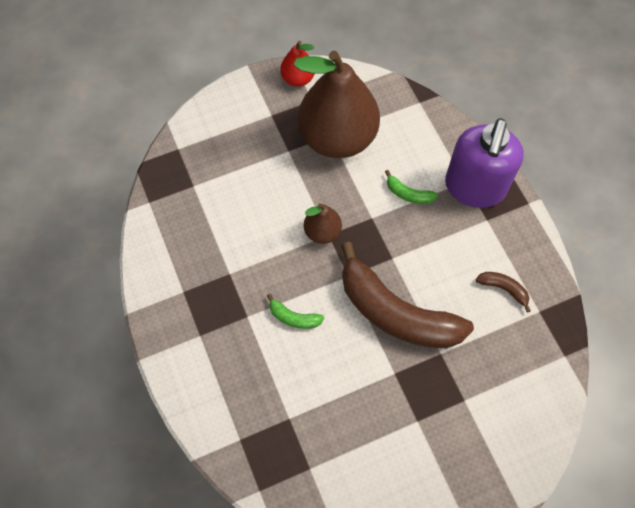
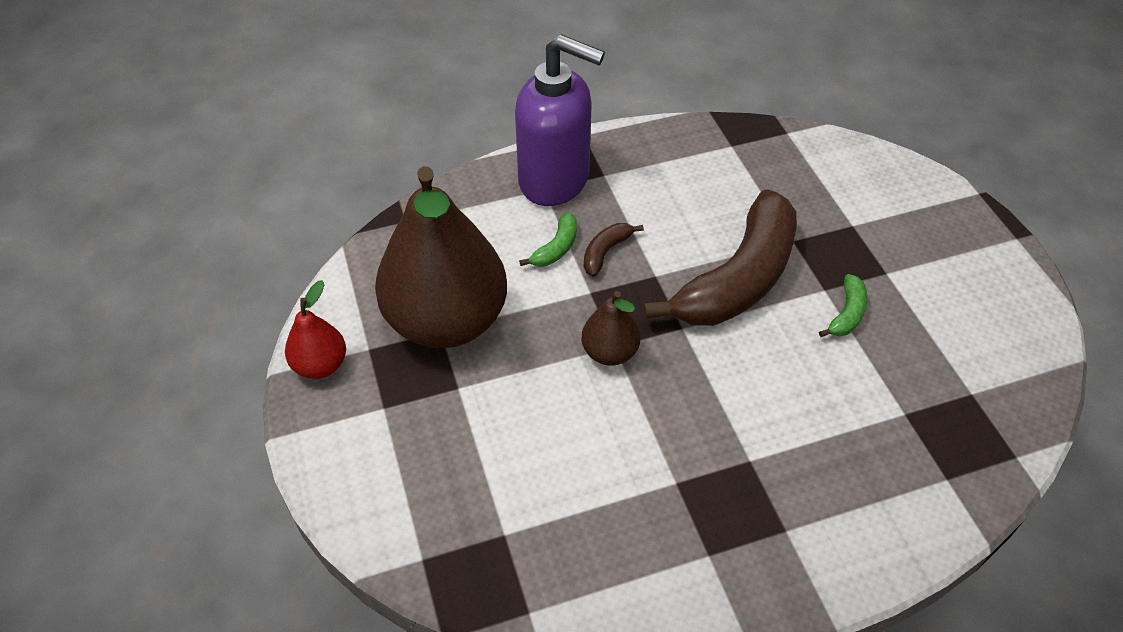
camera: 85 degrees left, 15 degrees down
(294, 317) = (750, 398): green banana -> green banana (847, 314)
(503, 289) = (702, 172): brown banana -> brown banana (605, 252)

